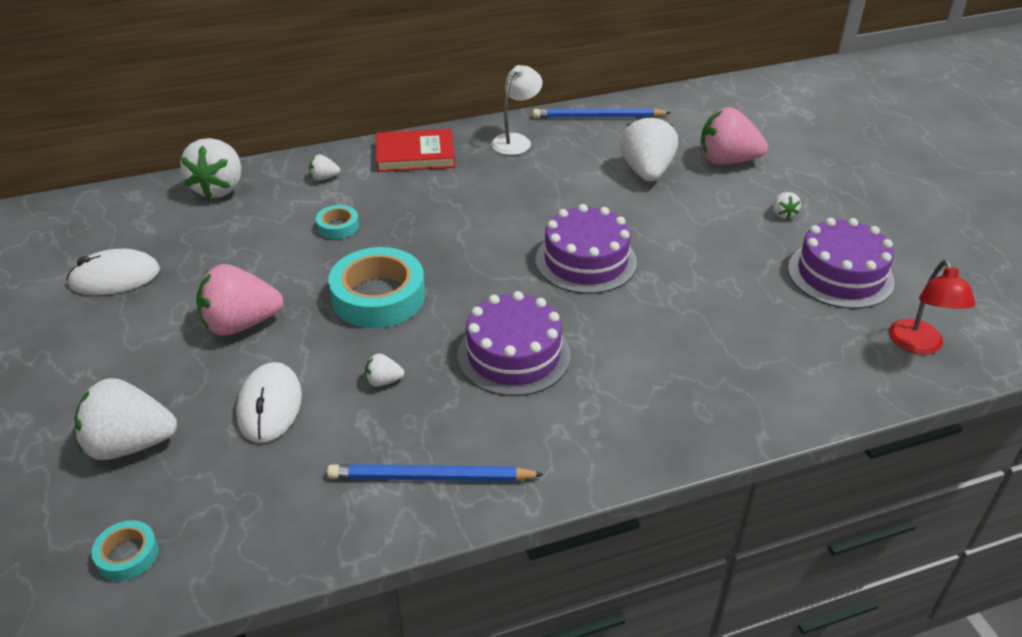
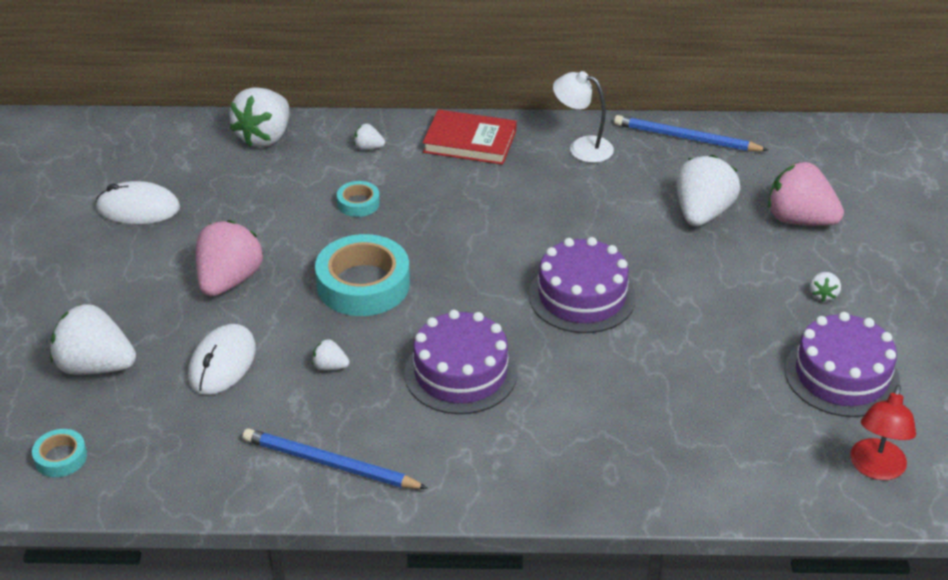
camera: 20 degrees right, 0 degrees up
(241, 324) = (229, 281): pink strawberry -> pink strawberry turned 105 degrees clockwise
(516, 141) = (582, 147): white lamp -> white lamp turned 120 degrees counterclockwise

